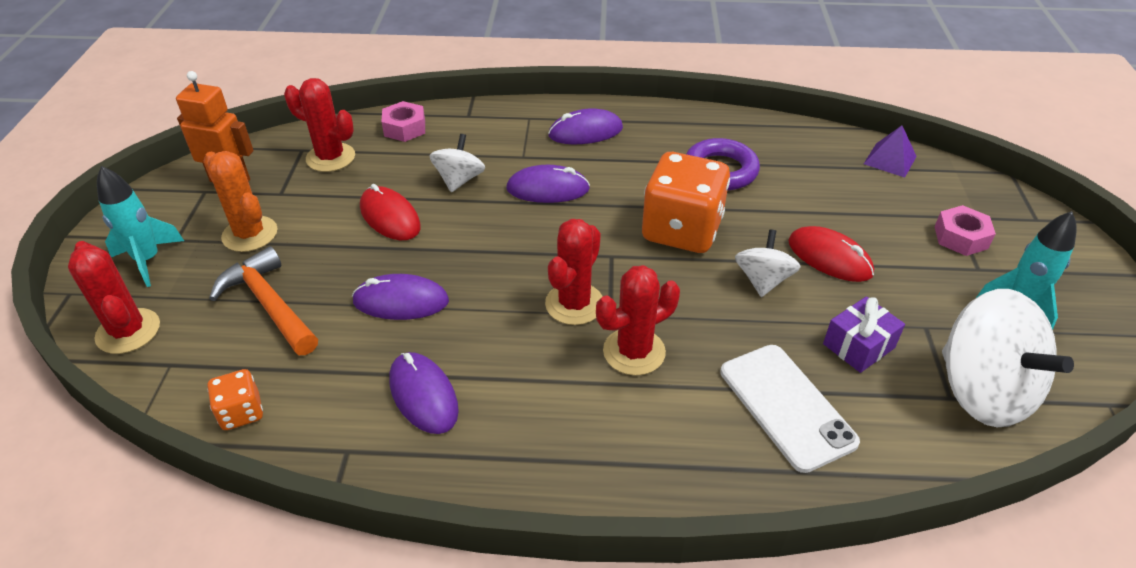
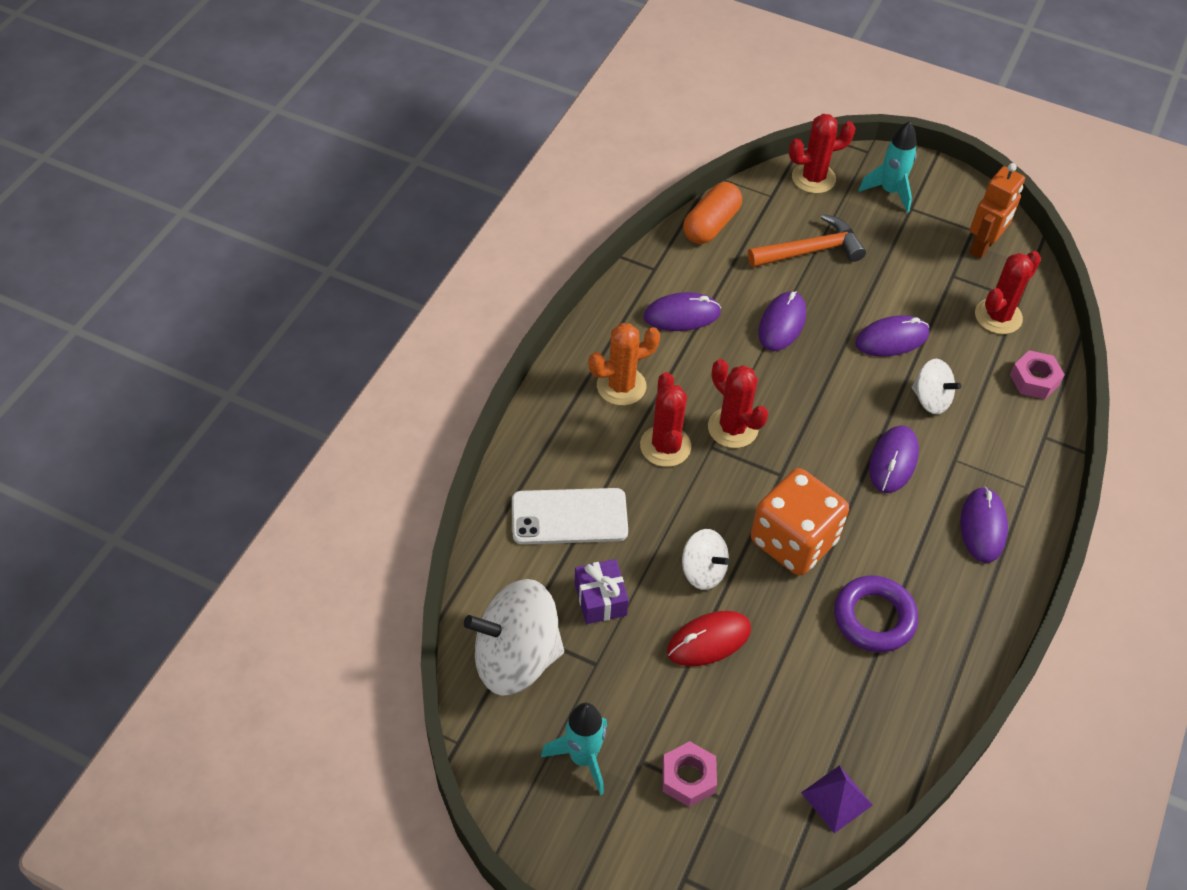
camera: 110 degrees right, 10 degrees up
(241, 412) = (711, 225): orange dice -> orange capsule
(250, 234) = (901, 250): orange cactus -> orange cactus (621, 386)
(390, 217) = (891, 339): red mouse -> purple mouse

